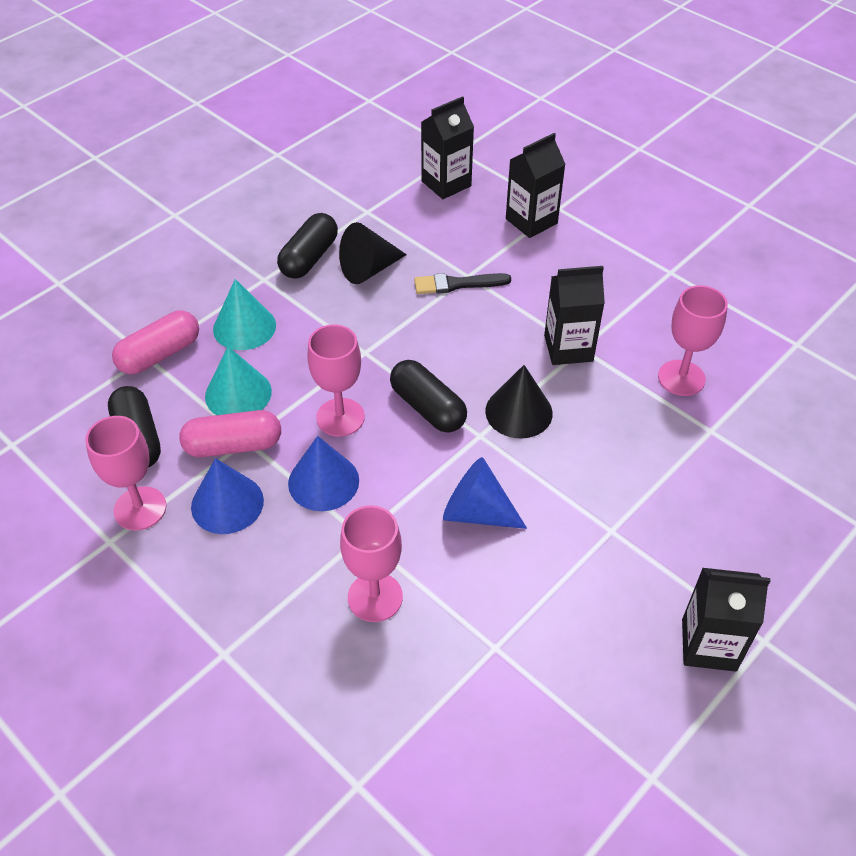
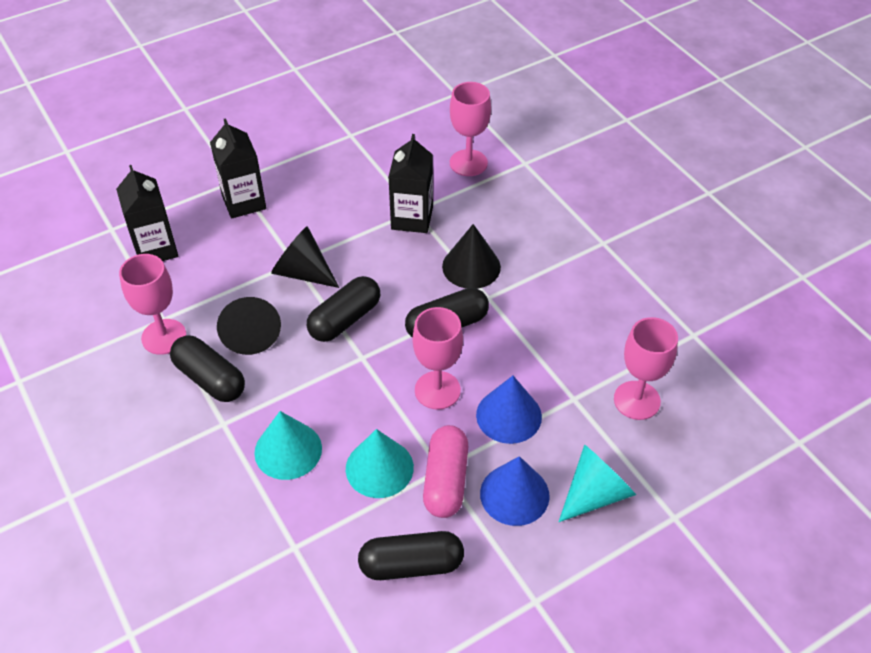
camera: 75 degrees left, 0 degrees up
(140, 508) = (502, 570): pink goblet -> pink goblet (164, 337)
(160, 354) = (297, 533): pink capsule -> none
(240, 573) = (595, 493): none -> turquoise cone
(408, 328) = (345, 319): none -> black capsule
(457, 284) = (302, 272): black brush -> black cone
(476, 512) = (567, 317): blue cone -> none
(708, 645) = (708, 220): black carton -> none

